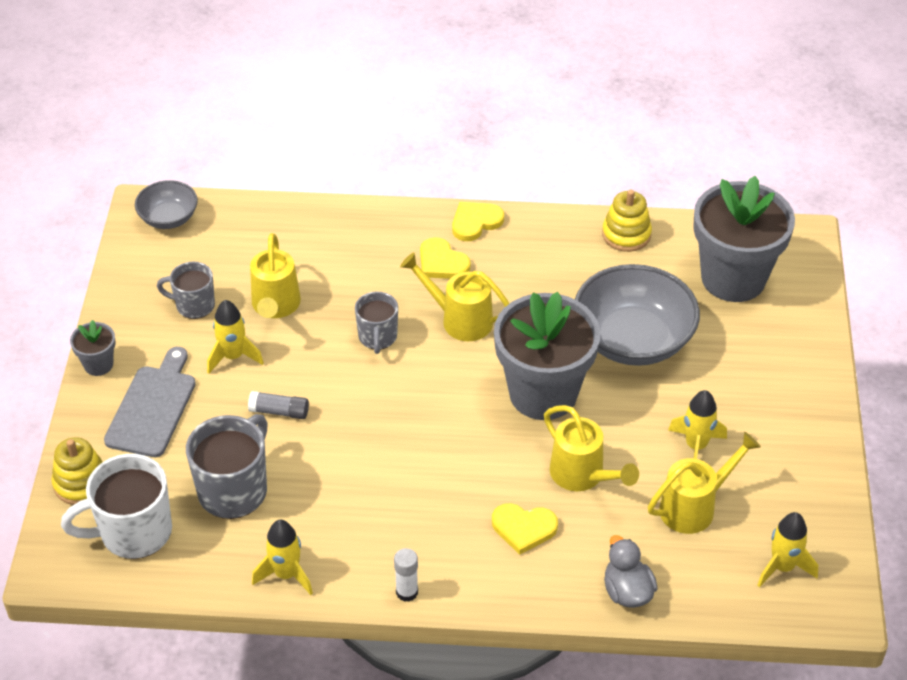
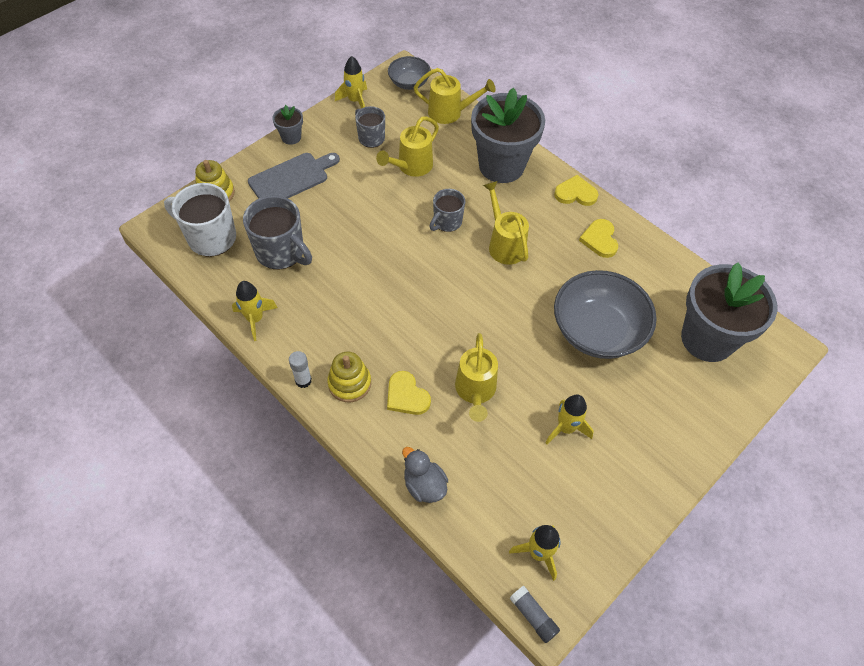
camera: 40 degrees right, 10 degrees up
(233, 356) = (360, 179): yellow rocket -> yellow rocket (355, 101)
(234, 490) = (281, 252): grey mug -> grey mug turned 60 degrees clockwise
(279, 411) = (350, 226): grey glue stick -> grey glue stick (533, 616)
(442, 262) = (530, 204): yellow heart -> yellow heart (600, 239)
(543, 393) = (506, 323): grey flower pot -> grey flower pot (501, 166)
(626, 234) = (663, 262): yellow stacking toy -> yellow stacking toy (349, 383)
(627, 591) = (424, 485): grey duck -> grey duck turned 60 degrees counterclockwise
(694, 507) = (523, 466): yellow watering can -> yellow watering can (450, 113)

